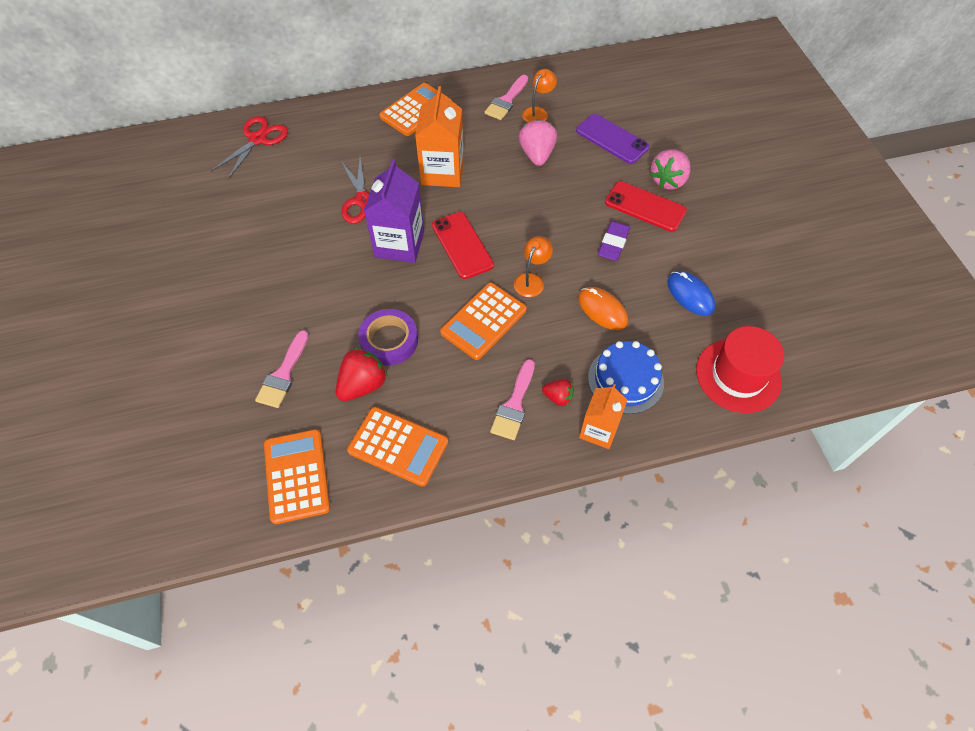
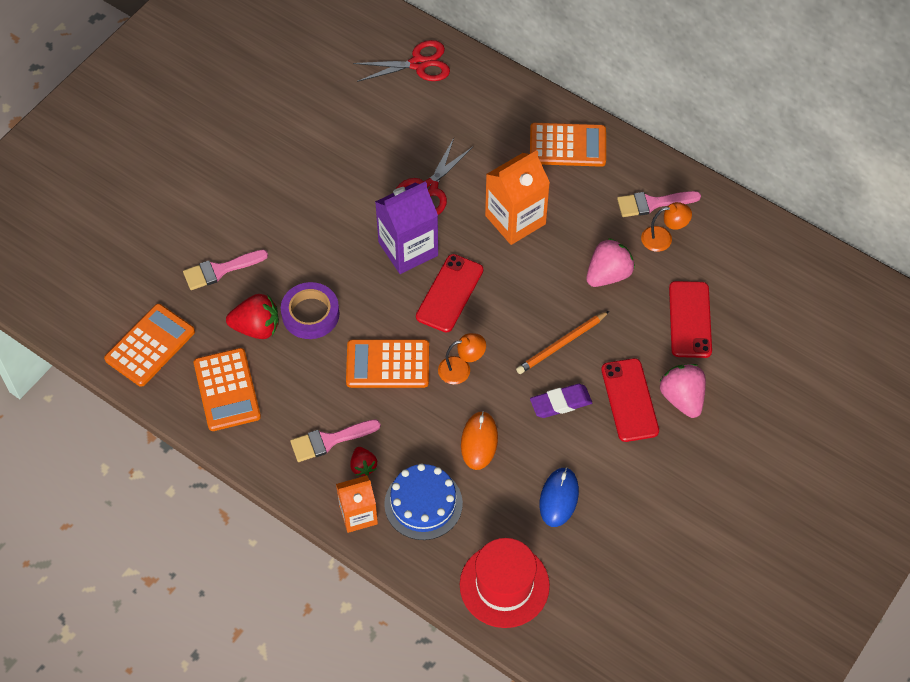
camera: 50 degrees right, 0 degrees up
(567, 213) = (561, 344): none -> orange pencil
(612, 139) = (689, 319): purple phone -> red phone
(668, 180) = (682, 398): pink strawberry -> pink strawberry turned 75 degrees clockwise

